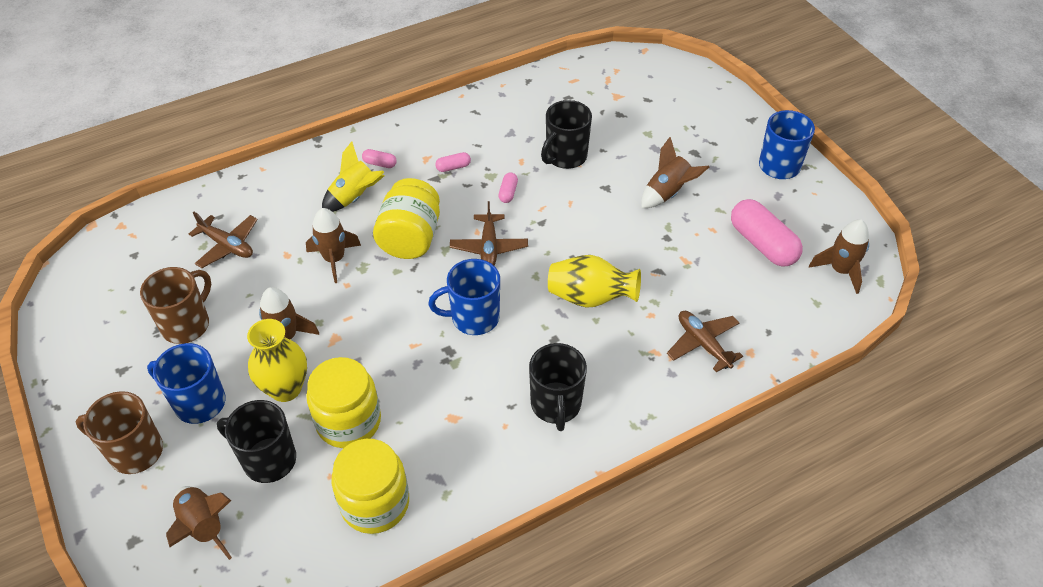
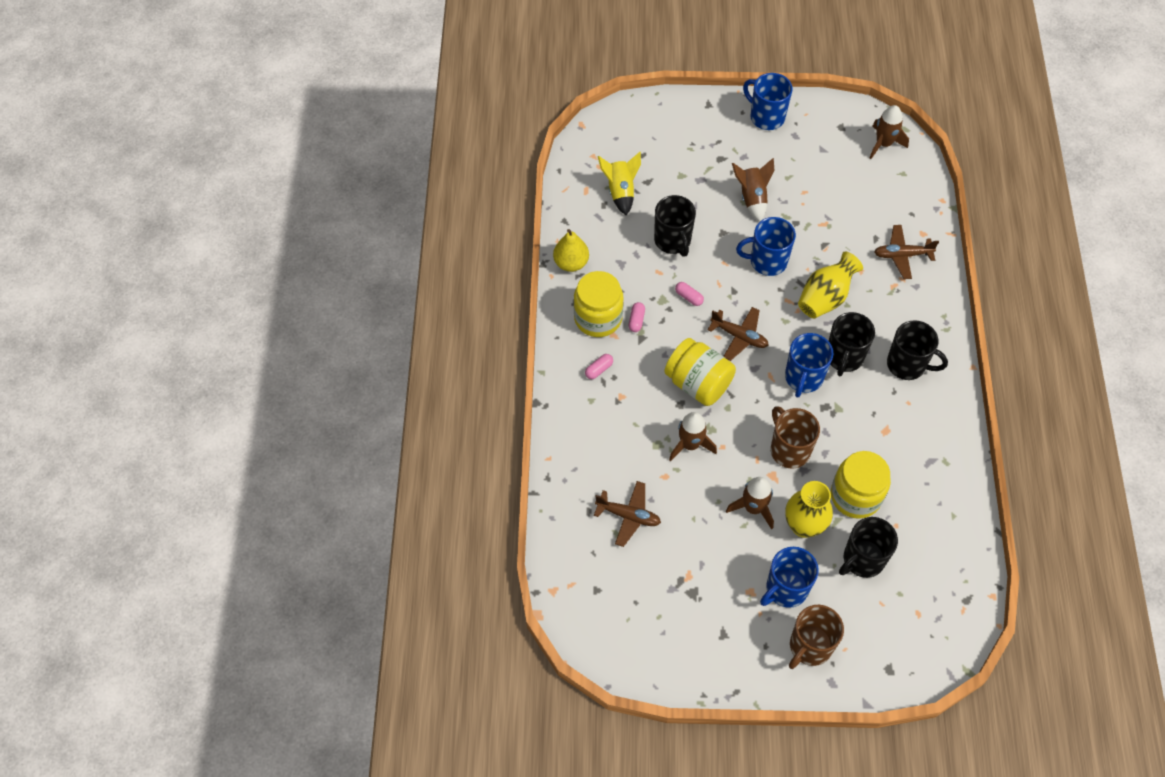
camera: 60 degrees left, 10 degrees up
(187, 324) = (701, 573): brown mug -> brown mug (789, 449)
(204, 526) = (899, 619): brown rocket -> none
(227, 245) = (628, 516): brown plane -> brown plane turned 45 degrees clockwise
(354, 197) = (628, 403): yellow rocket -> yellow rocket (620, 191)
(375, 503) = (932, 506): yellow jar -> yellow jar (598, 318)
(485, 102) = (571, 263): none -> yellow pear
(524, 343) = (844, 357): none -> black mug
(598, 233) = (767, 261): none -> blue mug
(762, 244) = (835, 171): pink capsule -> none

